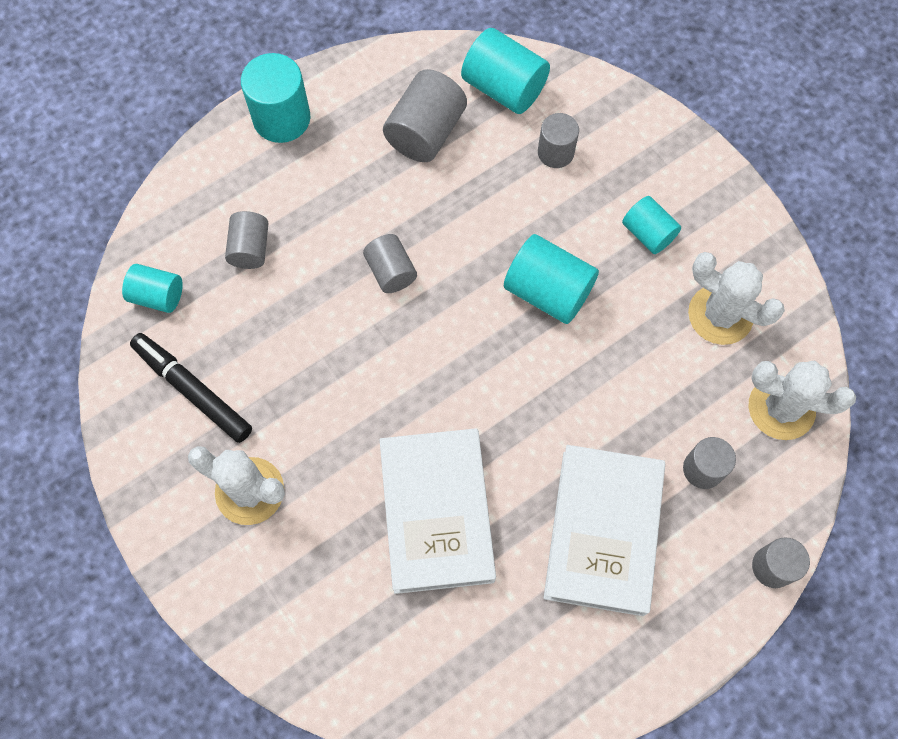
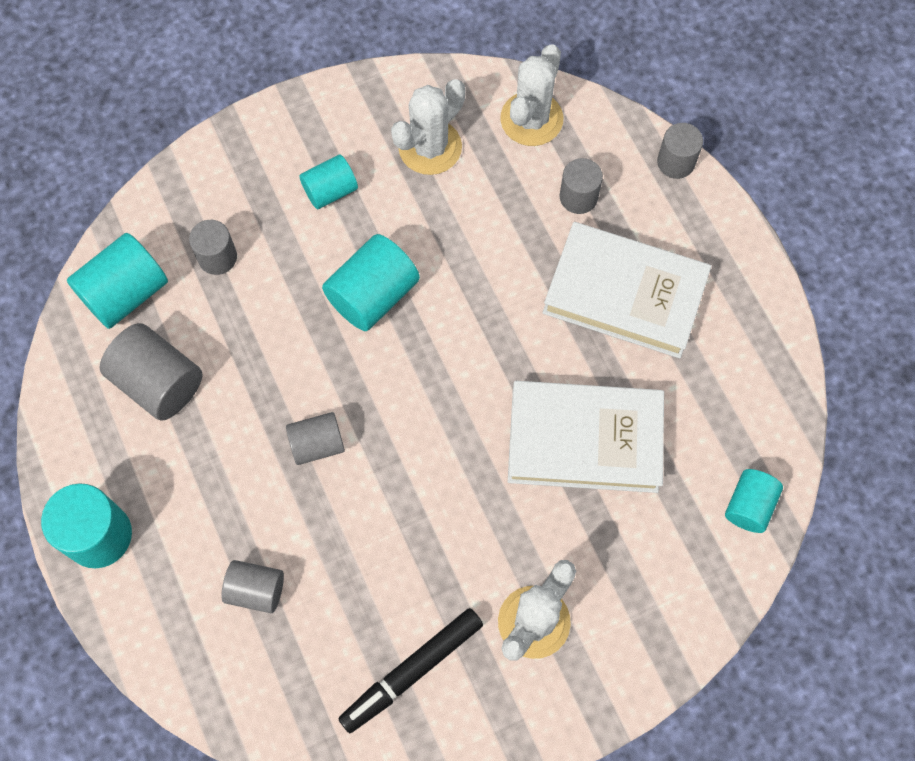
camera: 80 degrees left, 0 degrees up
(157, 296) = (291, 700): turquoise cylinder -> turquoise cylinder (749, 506)

